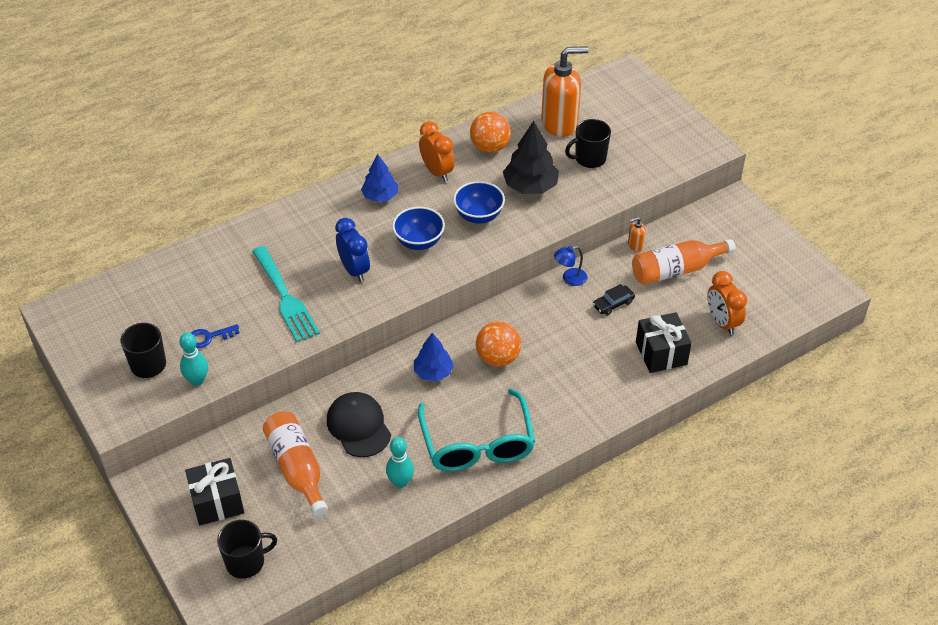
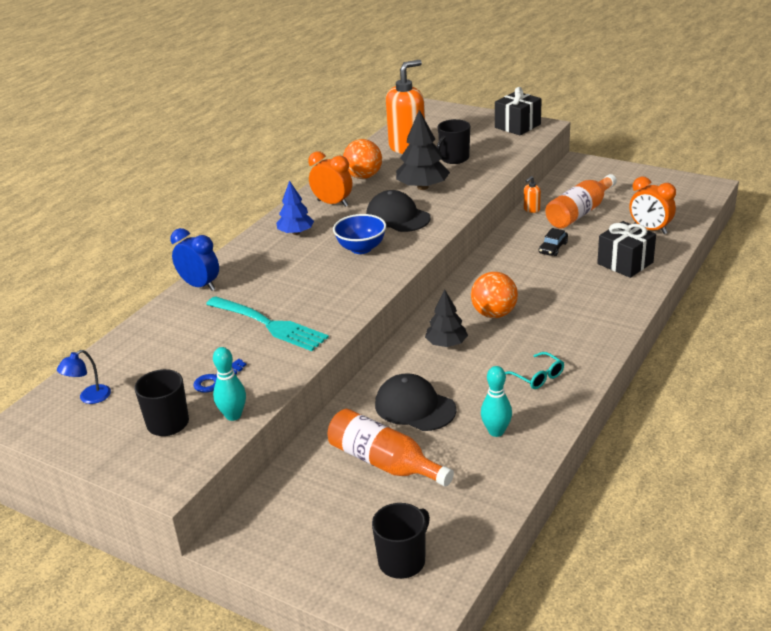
camera: 25 degrees left, 15 degrees down
(217, 502) = (325, 523): black gift -> black gift (517, 126)
(354, 270) = (319, 285): blue clock -> blue clock (200, 286)
(433, 372) = (446, 344): blue tree -> black tree
(477, 444) = (538, 377): turquoise glasses -> turquoise glasses, size x0.43
(479, 216) = (397, 217): blue bowl -> black cap
(569, 278) = (501, 245): blue lamp -> blue lamp (89, 398)

